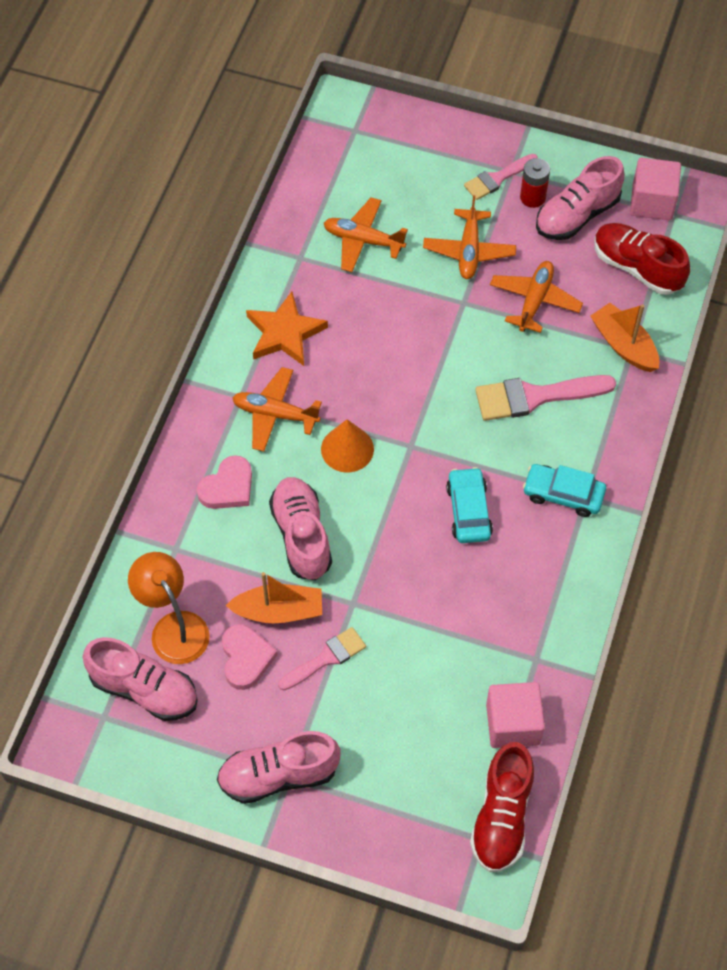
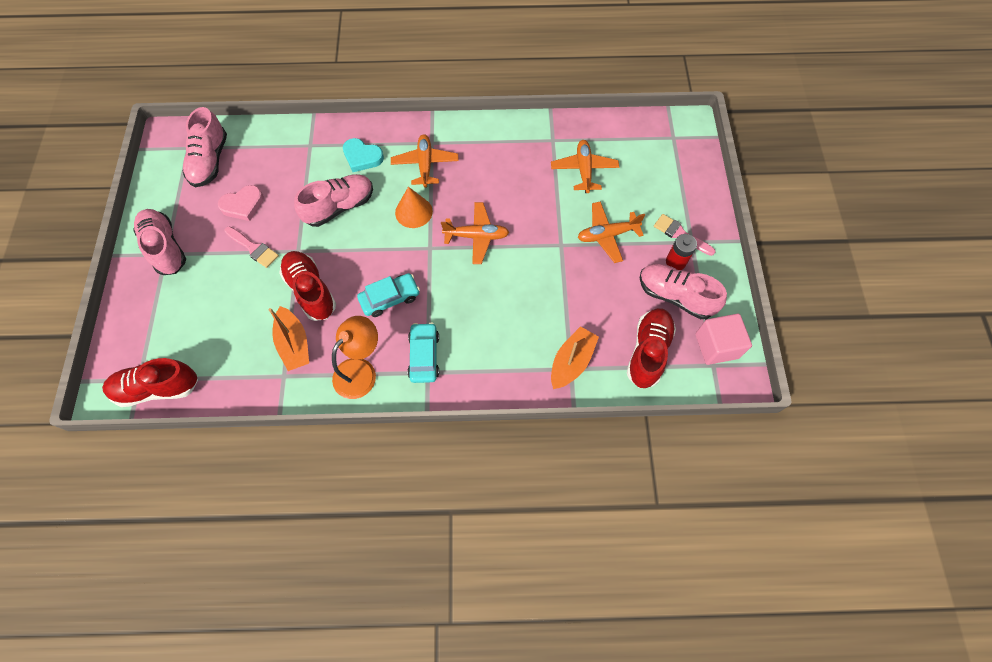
camera: 70 degrees right, 5 degrees up
(173, 627) = (255, 162): orange lamp -> orange lamp (361, 370)
(228, 487) = (362, 157): pink heart -> turquoise heart
(279, 611) = (281, 212): orange boat -> orange boat (294, 344)
(284, 333) = (489, 150): orange star -> none
(423, 600) = (311, 291): none -> red shoe
(513, 724) = (229, 375): pink cube -> none
(534, 301) = (583, 289): orange plane -> orange plane (476, 236)
(536, 396) = (500, 314): pink brush -> none

